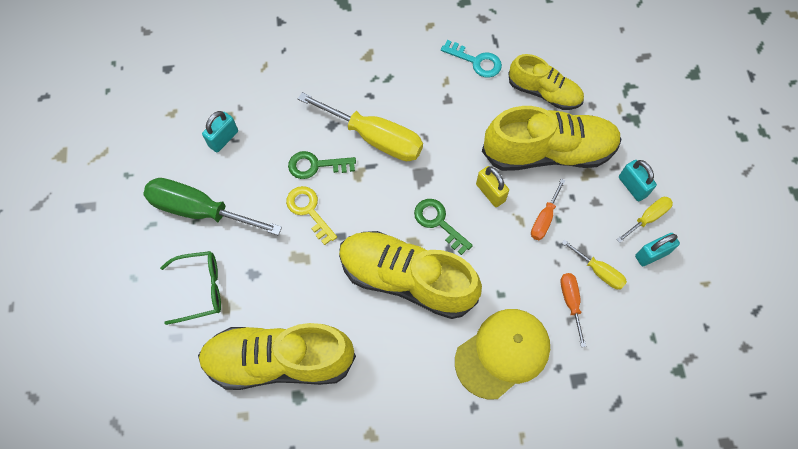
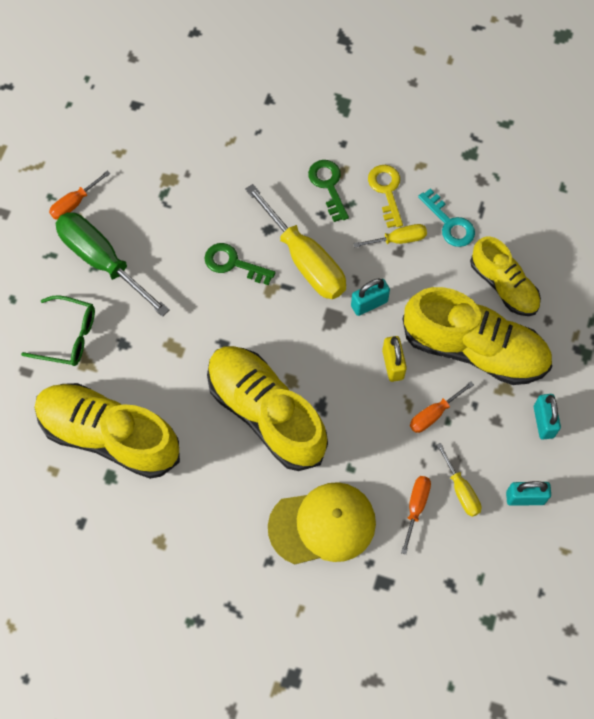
camera: 25 degrees right, 0 degrees up
(151, 171) = (74, 203): none -> orange screwdriver
(223, 139) = (157, 199): turquoise padlock -> turquoise padlock (369, 303)
(309, 211) = (205, 305): yellow key -> yellow key (386, 191)
(438, 222) = (325, 371): green key -> green key (328, 185)
(648, 218) = (542, 460): yellow screwdriver -> yellow screwdriver (399, 239)

